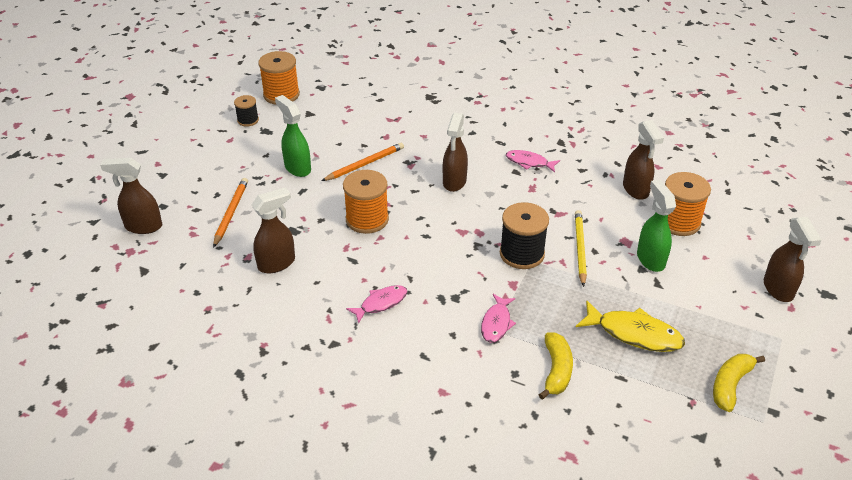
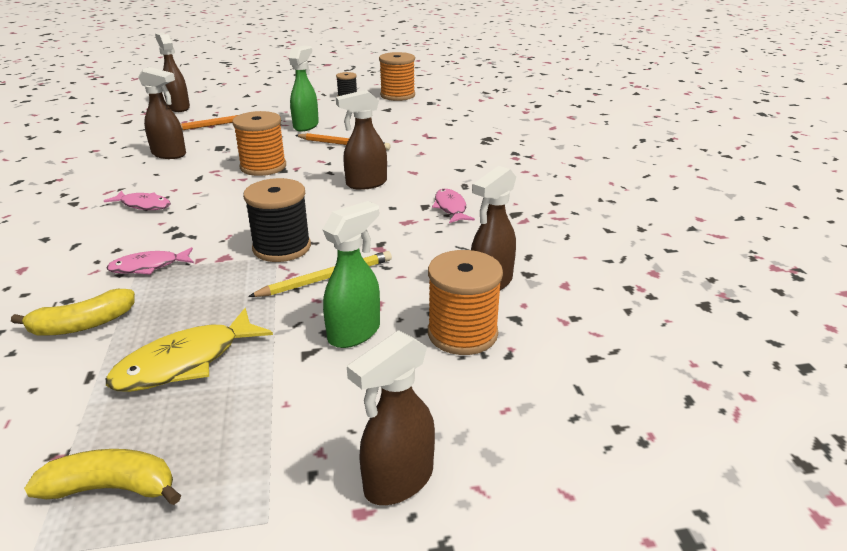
camera: 55 degrees right, 10 degrees down
(634, 333) = (185, 362): yellow fish -> yellow fish turned 60 degrees clockwise

